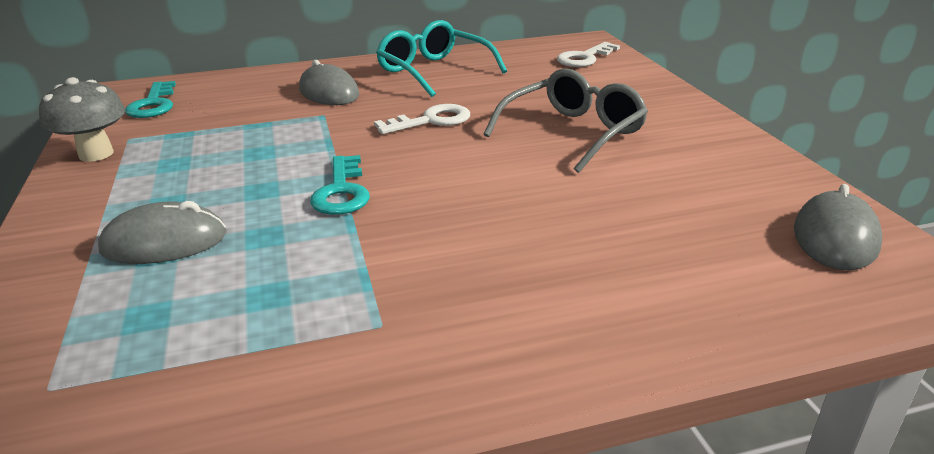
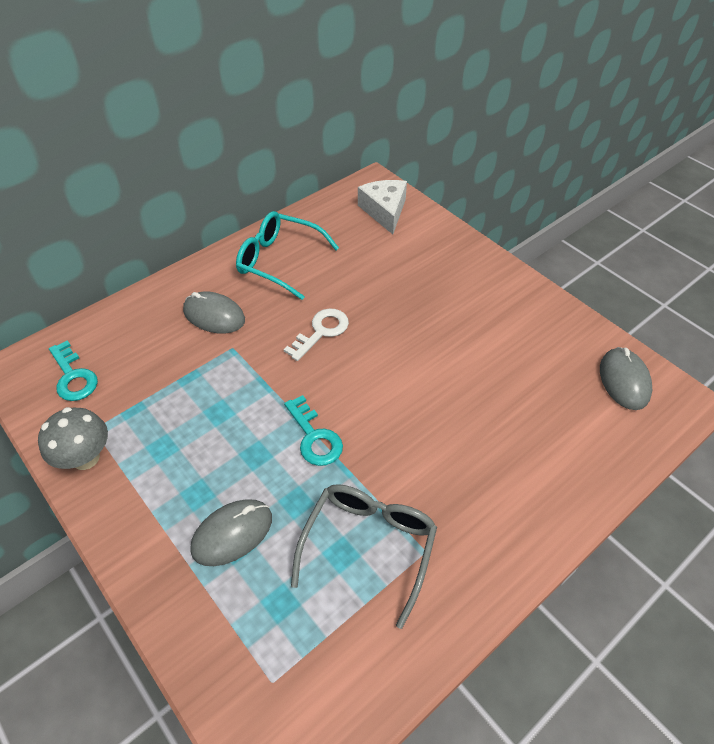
camera: 25 degrees left, 20 degrees up
(572, 133) = (428, 318): grey glasses -> grey glasses (368, 547)
(584, 58) = (384, 211): white key -> white cheese

